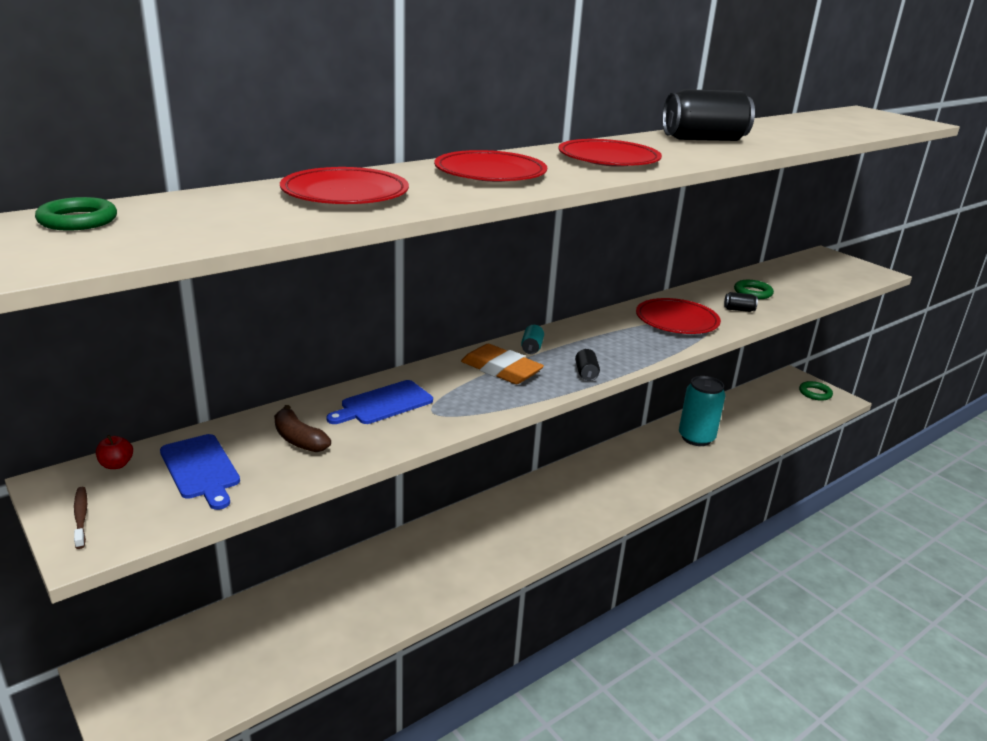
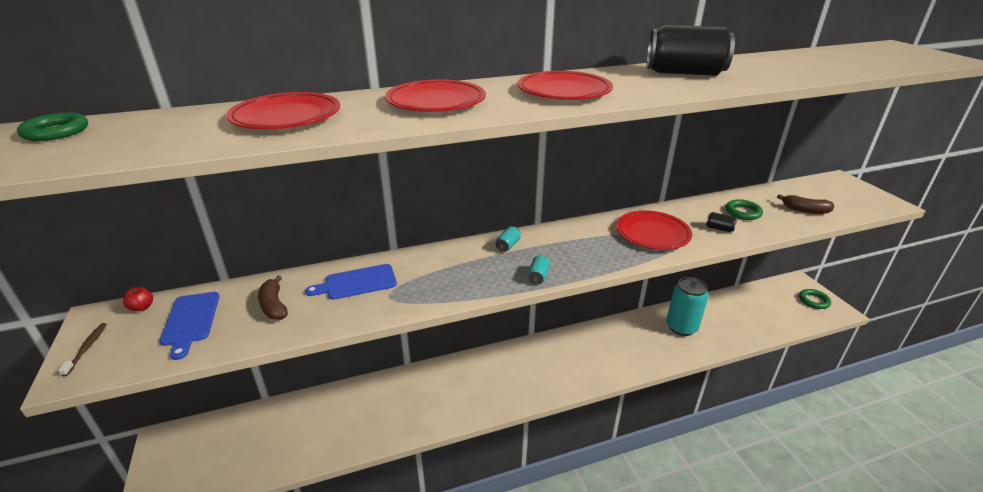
camera: 20 degrees right, 5 degrees up
(501, 370) = (469, 263): orange eraser -> none
(586, 373) = (538, 276): black can -> turquoise can
(809, 285) = (805, 210): none -> brown banana

